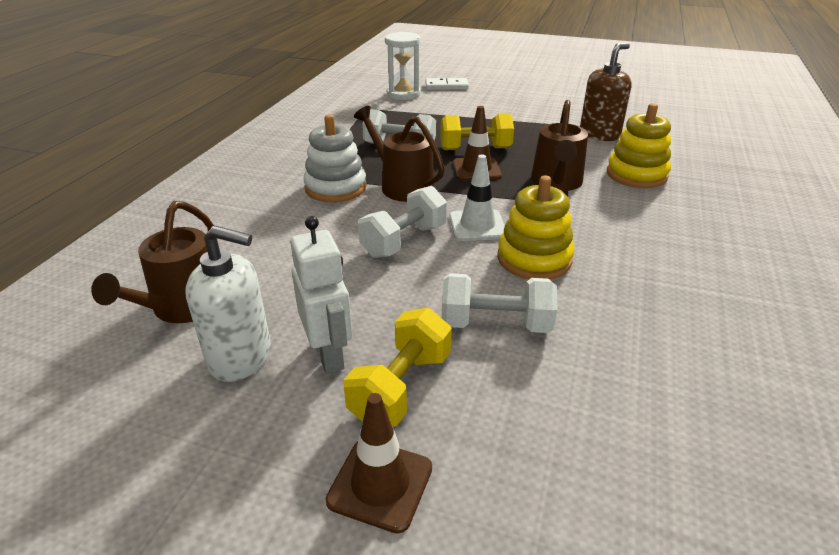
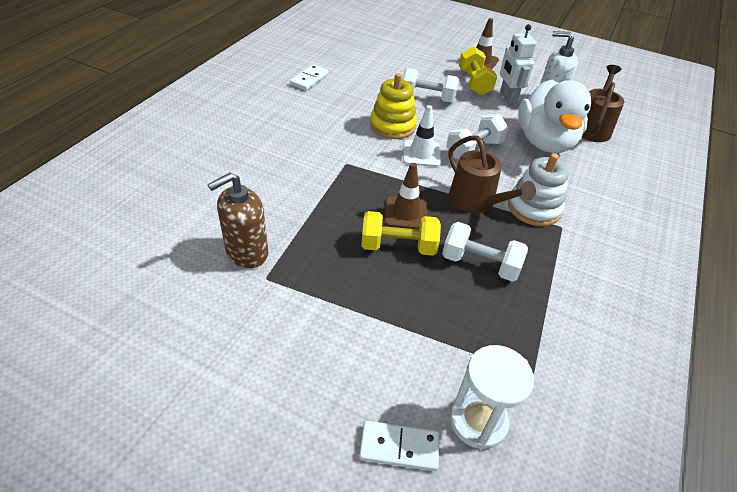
camera: 175 degrees left, 10 degrees up
(288, 267) = (545, 142): none -> white duck
(400, 387) = (474, 83): yellow dumbbell -> yellow dumbbell turned 45 degrees counterclockwise
(556, 182) = (341, 186): brown watering can -> none
(636, 175) = (264, 185): yellow stacking toy -> none
(742, 330) = (309, 79): none -> white domino

